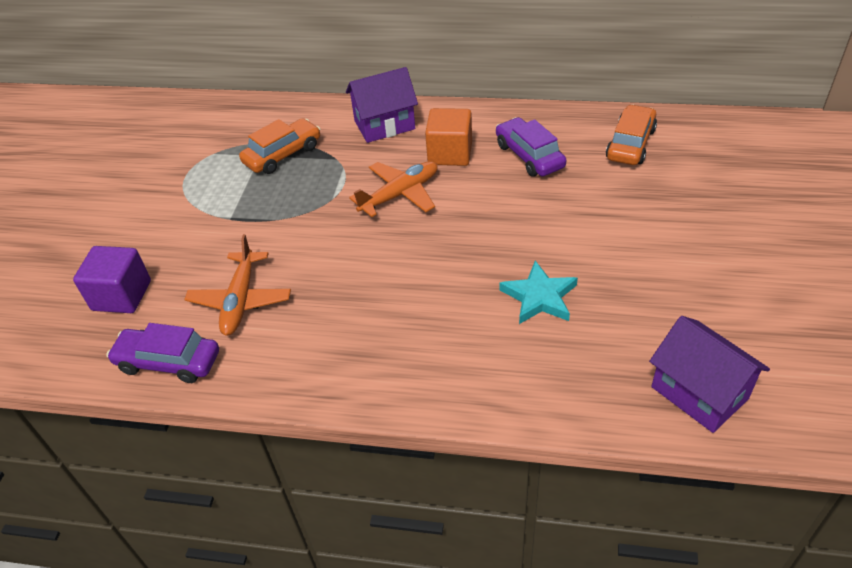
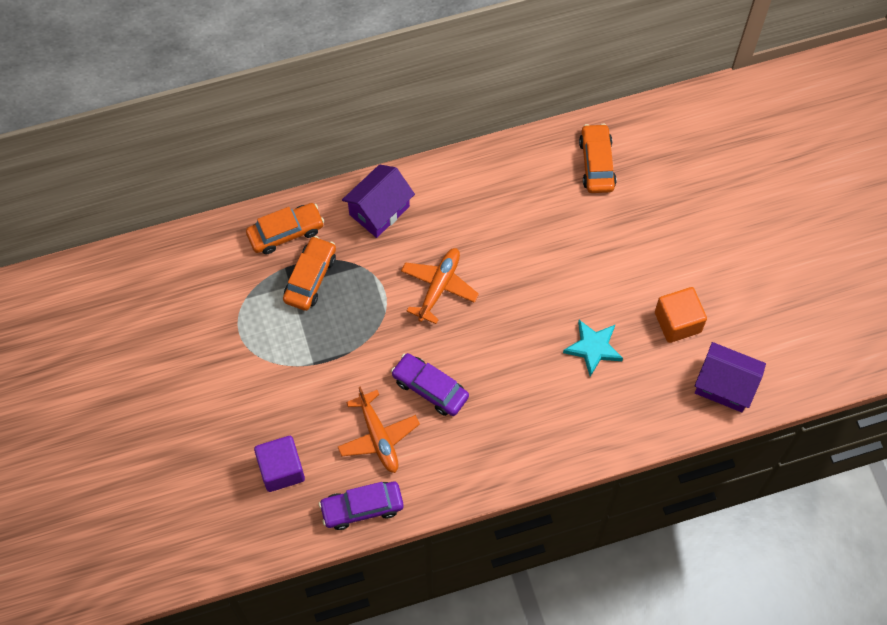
camera: 30 degrees left, 20 degrees up
(288, 119) = (286, 232): none -> orange car
(450, 154) = (455, 226): orange cube -> orange cube (677, 322)
(529, 156) = (522, 206): purple car -> purple car (430, 388)

